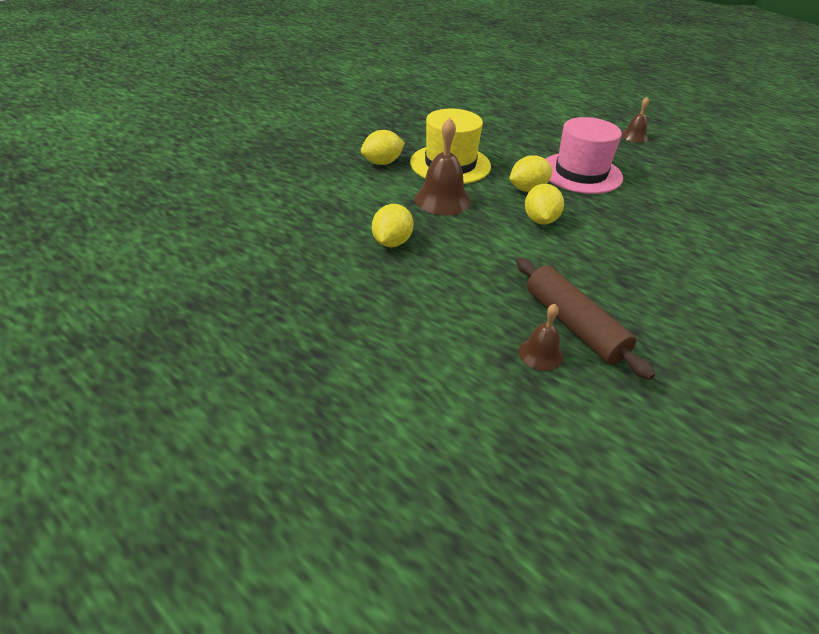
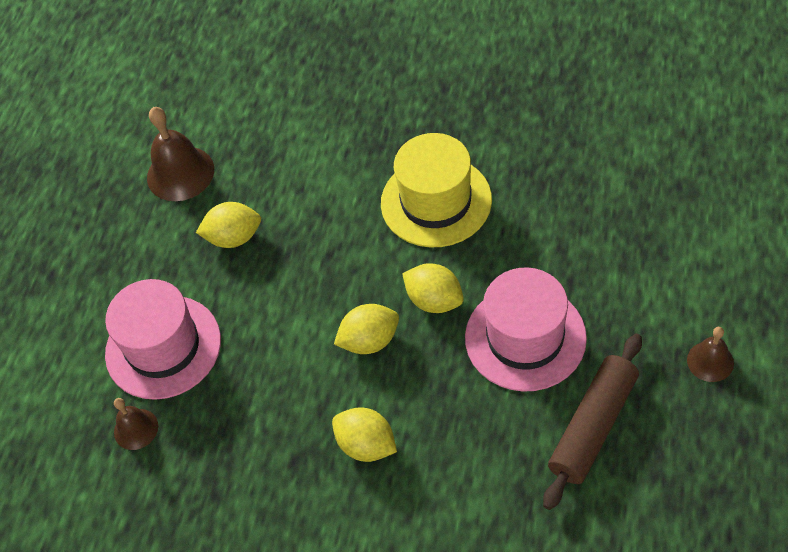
camera: 70 degrees right, 15 degrees up
(382, 163) = (387, 142): yellow lemon -> yellow lemon (366, 445)
(442, 200) = (347, 235): brown bell -> brown bell (180, 173)
(465, 310) = (163, 347): none -> pink hat
(573, 325) = (193, 440): brown rolling pin -> brown rolling pin (593, 426)

